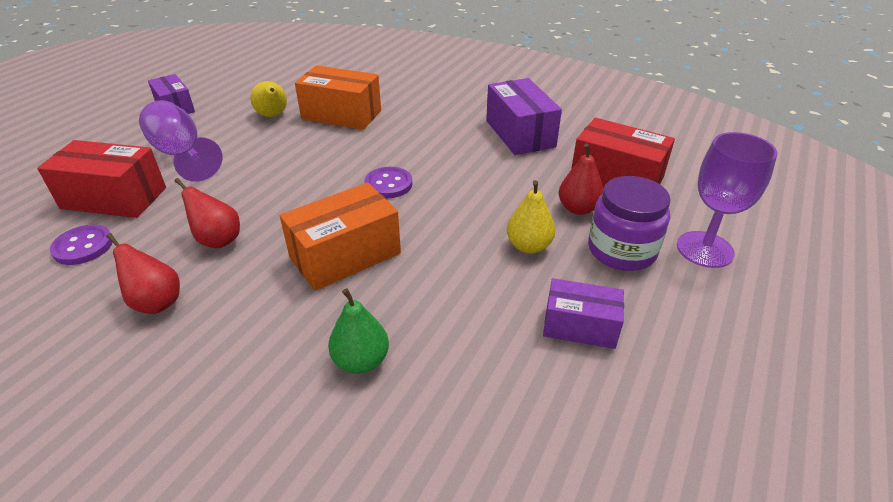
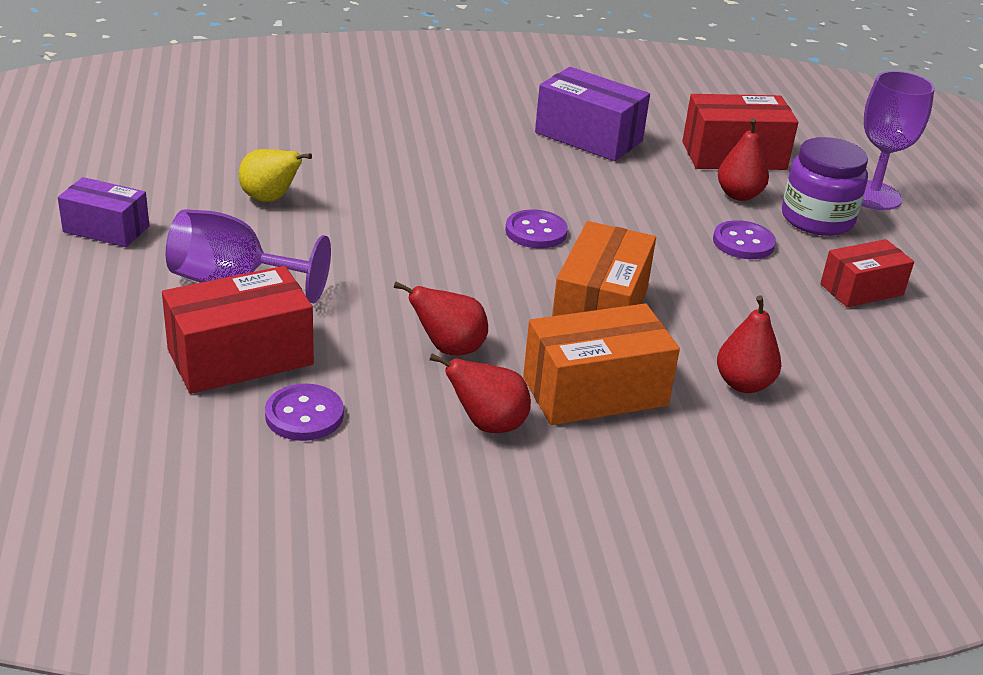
camera: 40 degrees left, 5 degrees down
(341, 115) = (358, 173): orange box -> orange box (595, 391)
(361, 361) = (743, 384): green pear -> red pear
(528, 246) = (743, 242): yellow pear -> purple button
(580, 326) = (861, 289): purple box -> red box

